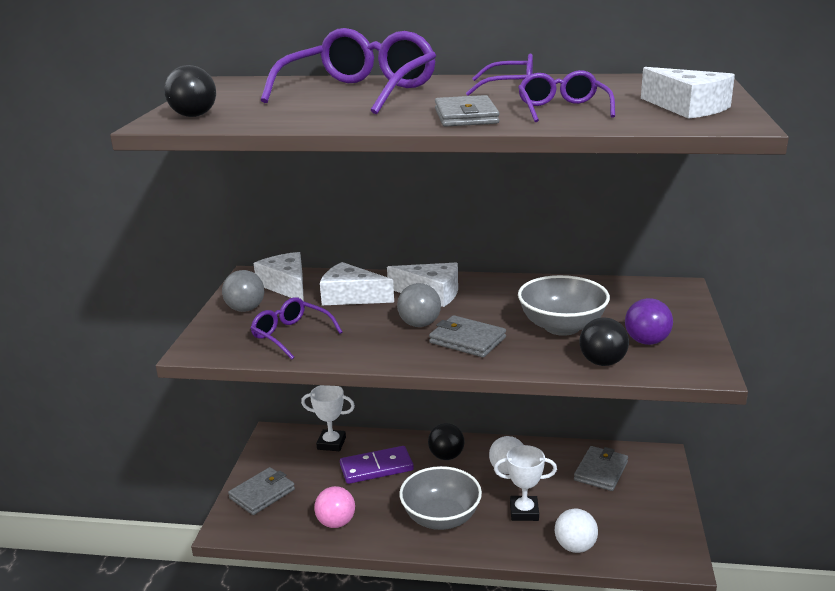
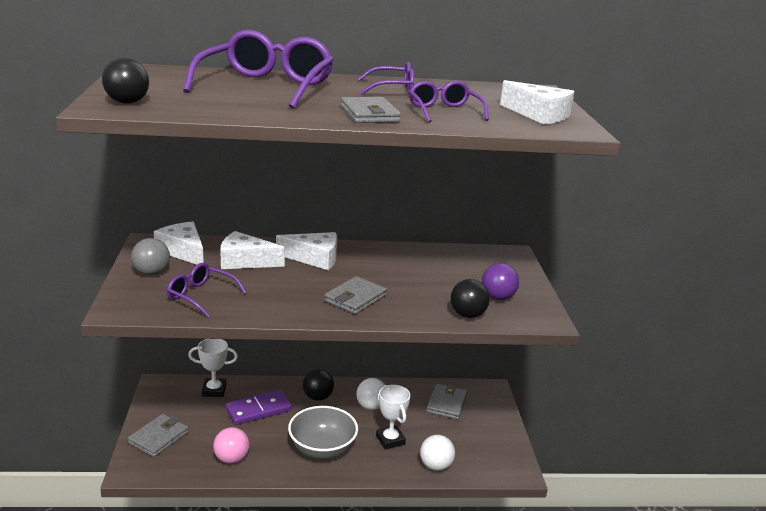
camera: 15 degrees left, 0 degrees up
(419, 324) = (311, 285): grey ball -> none
(467, 340) = (355, 298): grey wallet -> grey wallet turned 75 degrees counterclockwise
(524, 511) = (390, 440): white trophy -> white trophy turned 75 degrees clockwise
(561, 327) = (429, 286): grey bowl -> none

